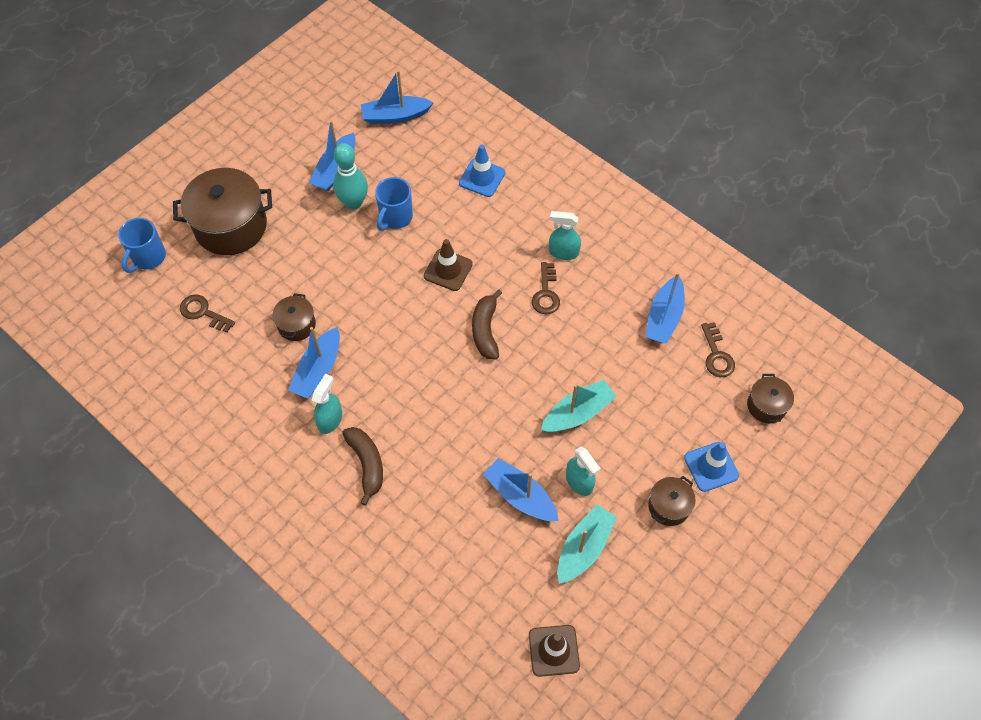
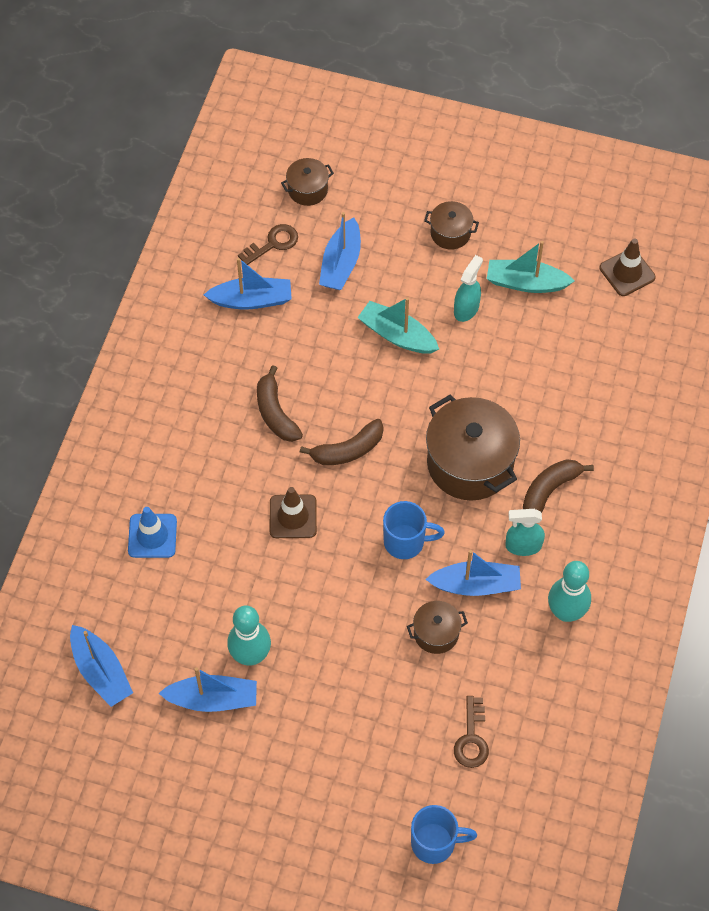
camera: 115 degrees left, 0 degrees up
(231, 226) = (347, 774): brown pot -> brown pot (470, 463)
(256, 424) = (566, 612): none -> turquoise bowling pin
(395, 217) = (249, 601): blue mug -> blue mug (405, 542)
(520, 496) = (506, 350): blue boat -> blue boat (341, 263)
(546, 293) = (275, 413): brown key -> brown banana
(563, 252) = (216, 416): turquoise spray bottle -> none
(711, 467) = (393, 213): blue traffic cone -> none

